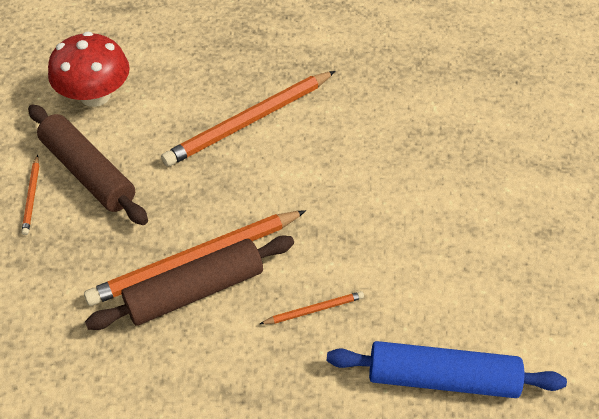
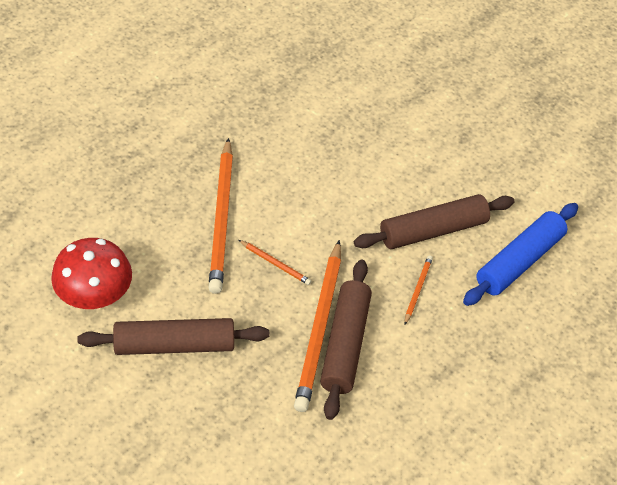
camera: 55 degrees left, 0 degrees up
(32, 197) = (164, 394): orange pencil -> orange pencil (275, 263)
(399, 278) = (433, 230): none -> brown rolling pin

